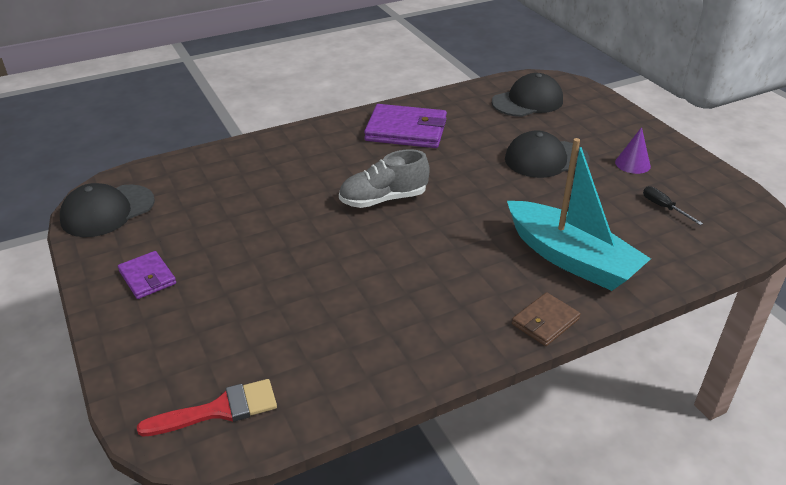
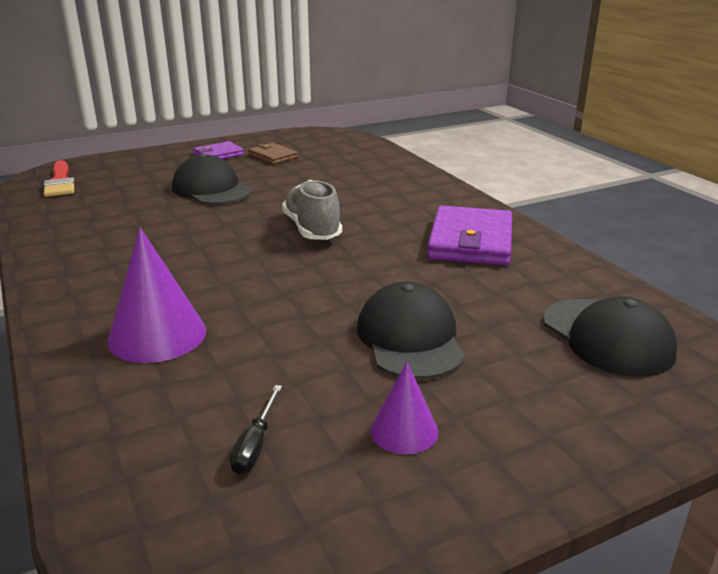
camera: 90 degrees right, 10 degrees down
(107, 211) = (309, 138): black cap -> black cap (212, 189)
(545, 321) = (56, 307): brown wallet -> brown wallet (273, 156)
(570, 258) = (157, 335): turquoise boat -> purple cone
(664, 207) = (255, 444): black screwdriver -> black screwdriver turned 135 degrees clockwise

